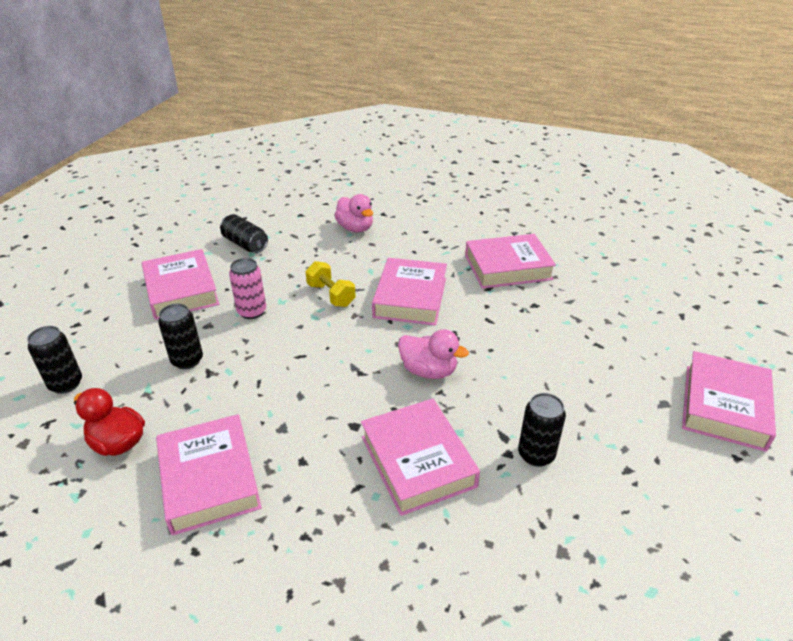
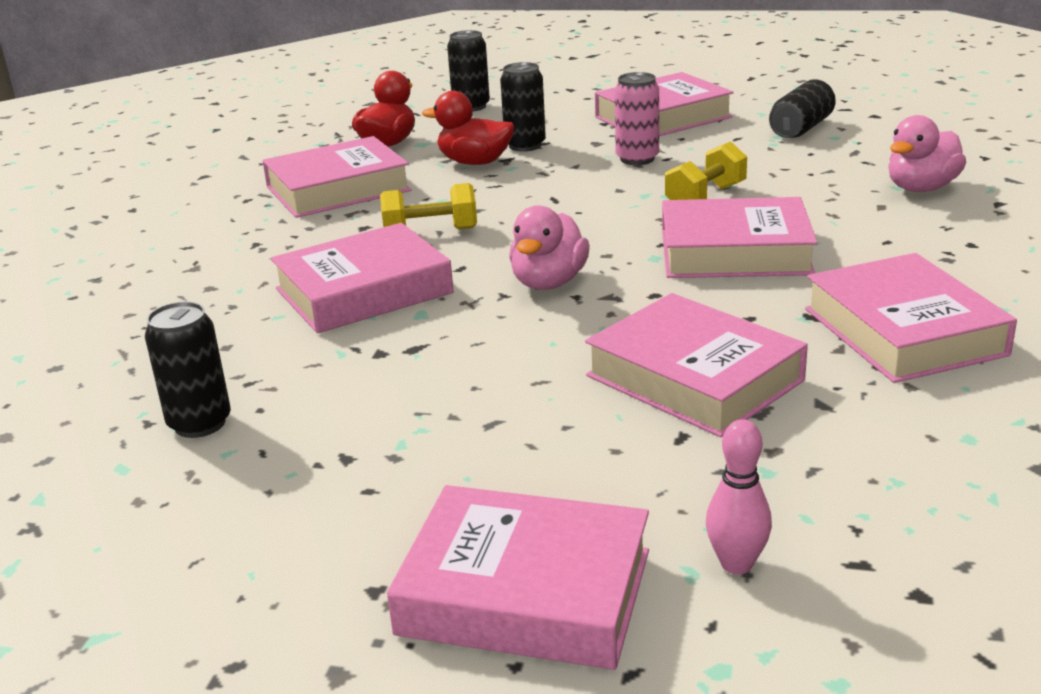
camera: 85 degrees right, 10 degrees down
(204, 390) = (475, 162): none -> red duck
(330, 422) = (430, 232): none -> yellow dumbbell
(536, 454) = (378, 375): black can -> black can (200, 423)
(546, 333) = (694, 378): none -> pink book
(689, 344) = (736, 564): none -> pink bowling pin

